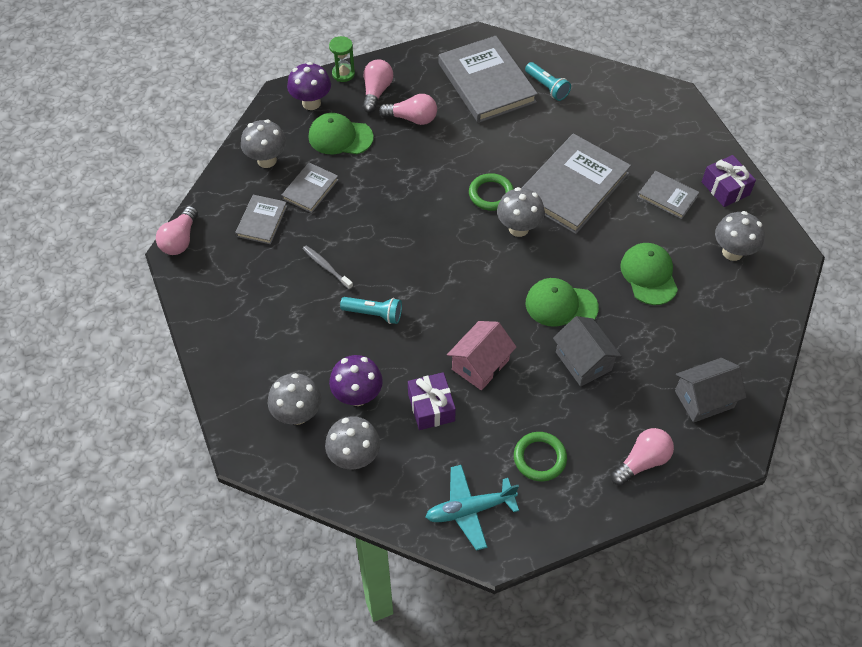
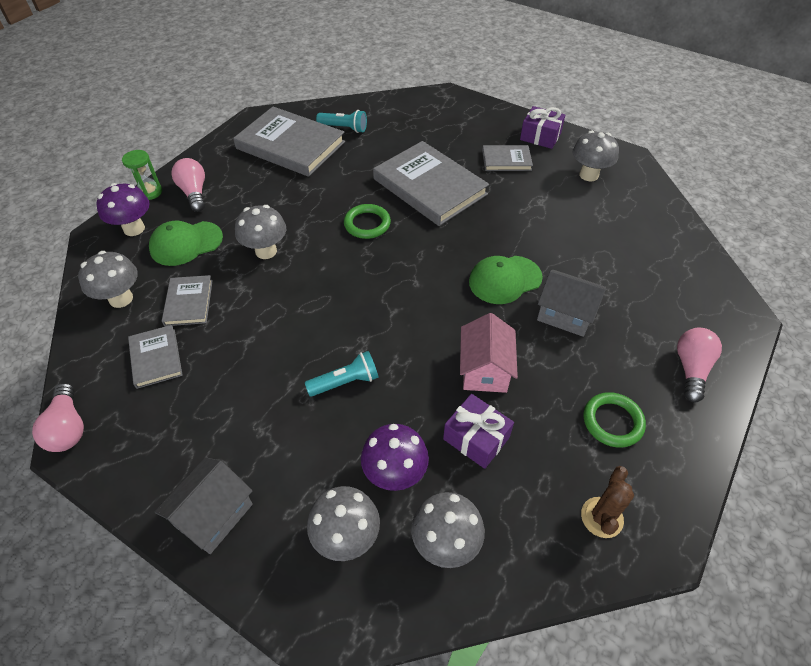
camera: 35 degrees left, 5 degrees down
(326, 267) = (261, 365): grey toothbrush -> none
(412, 118) = (245, 198): pink light bulb -> none
(469, 509) = (601, 517): turquoise plane -> brown cactus
(518, 228) = (414, 238): grey mushroom -> grey mushroom (266, 251)
(573, 187) = (429, 186): grey book -> grey book turned 45 degrees counterclockwise
(649, 275) = (548, 221): green cap -> none
(704, 399) = (680, 289): grey house -> grey house (213, 515)

